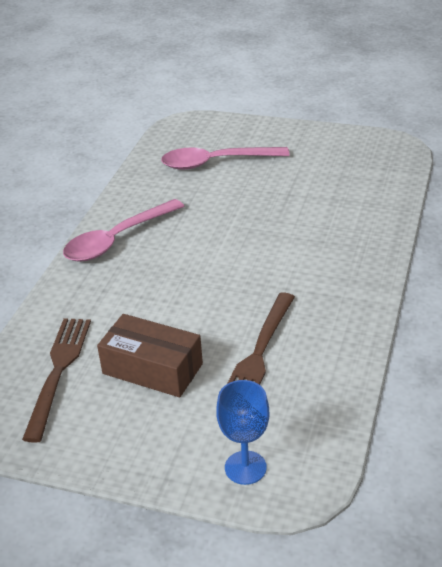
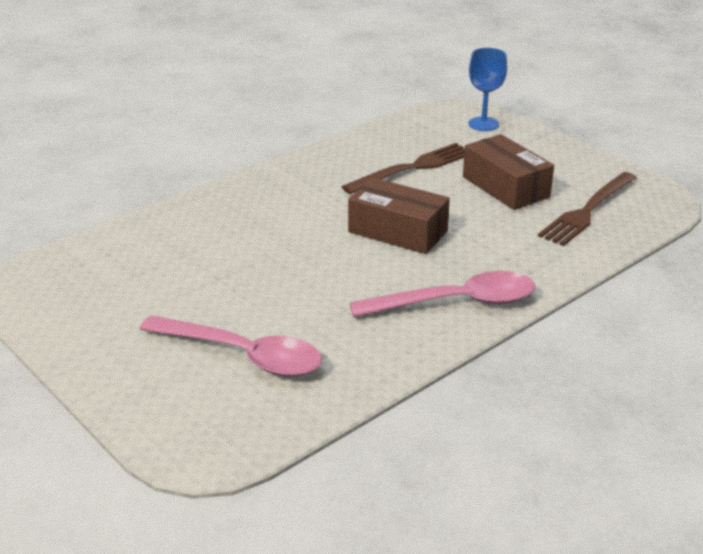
camera: 150 degrees left, 5 degrees down
(206, 277) = (398, 231): none -> brown box

